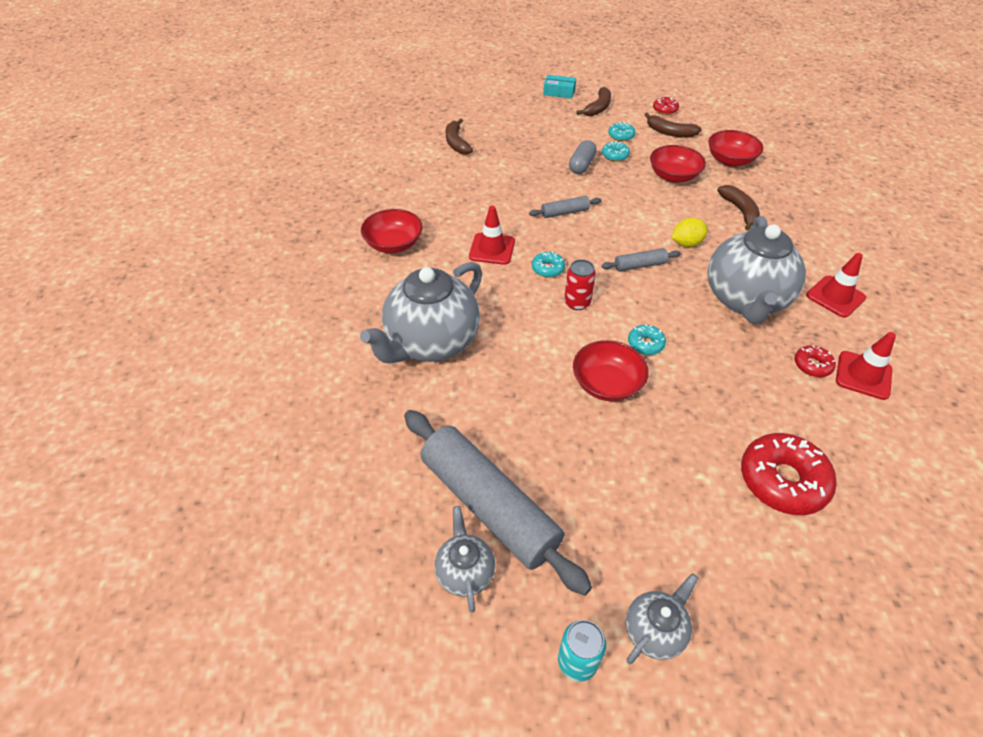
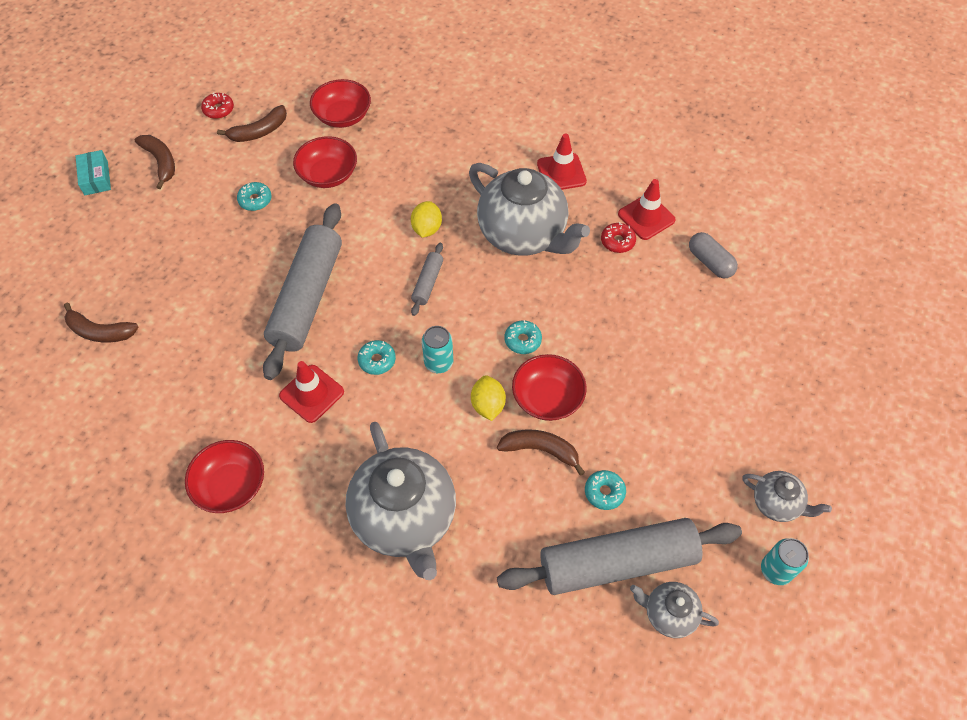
camera: 60 degrees left, 10 degrees up
(559, 92) = (96, 178): turquoise box -> turquoise box turned 60 degrees counterclockwise
(565, 212) = (307, 297): grey rolling pin -> grey rolling pin, size x2.31
(566, 348) = (488, 405): none -> yellow lemon
(577, 302) = (438, 363): red can -> turquoise can
(581, 165) = (246, 238): grey capsule -> grey capsule (710, 262)
(621, 136) = (227, 174): turquoise donut -> turquoise donut (604, 492)
(655, 630) = (777, 503): grey teapot -> grey teapot turned 135 degrees clockwise
(740, 211) = (416, 160): brown banana -> brown banana (540, 450)
(782, 480) = (705, 339): red donut -> none

